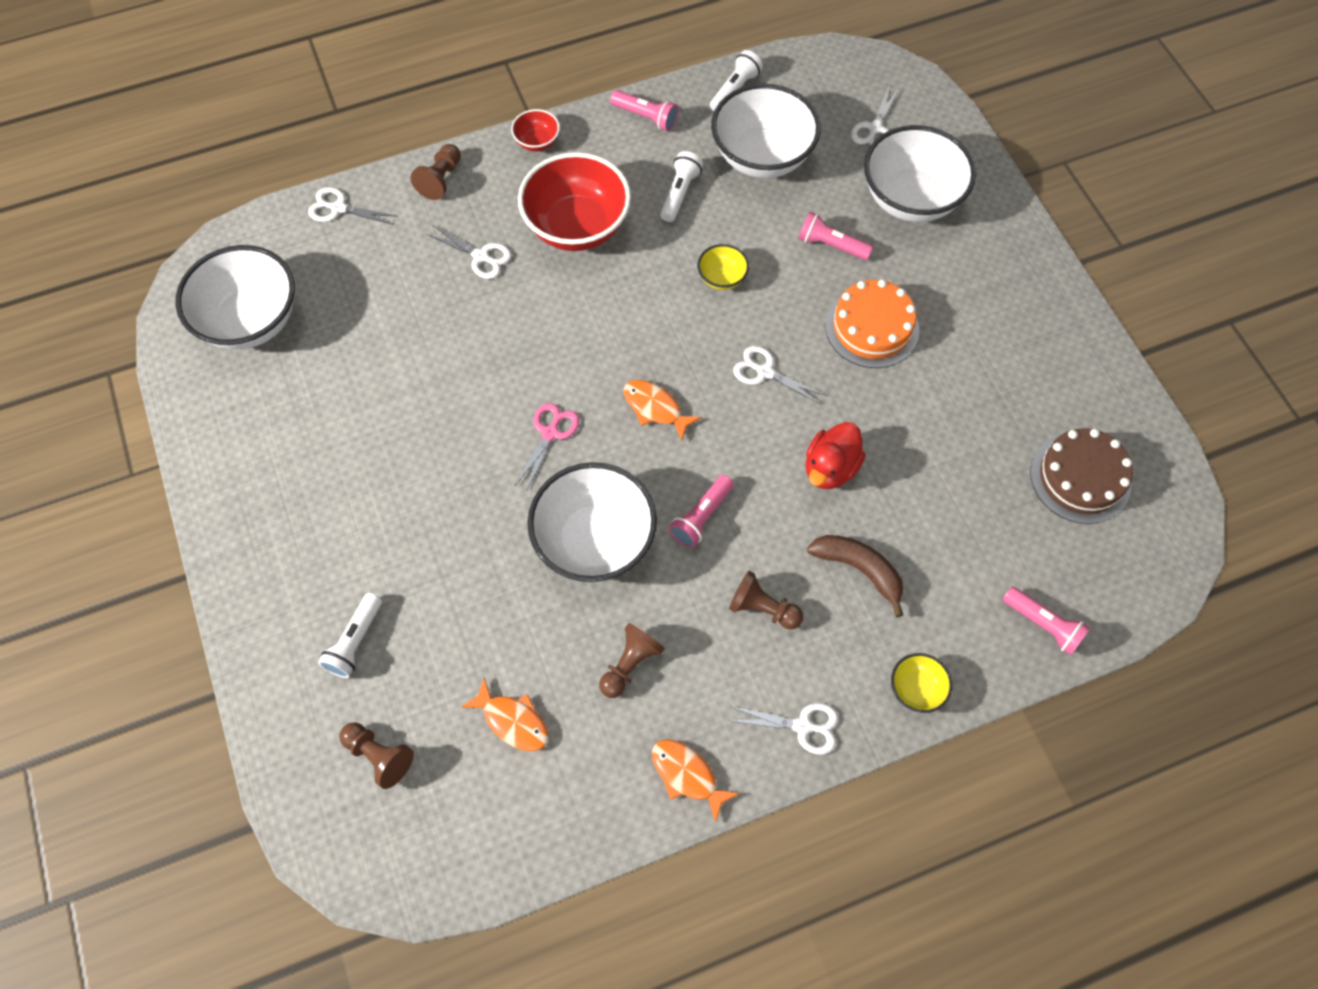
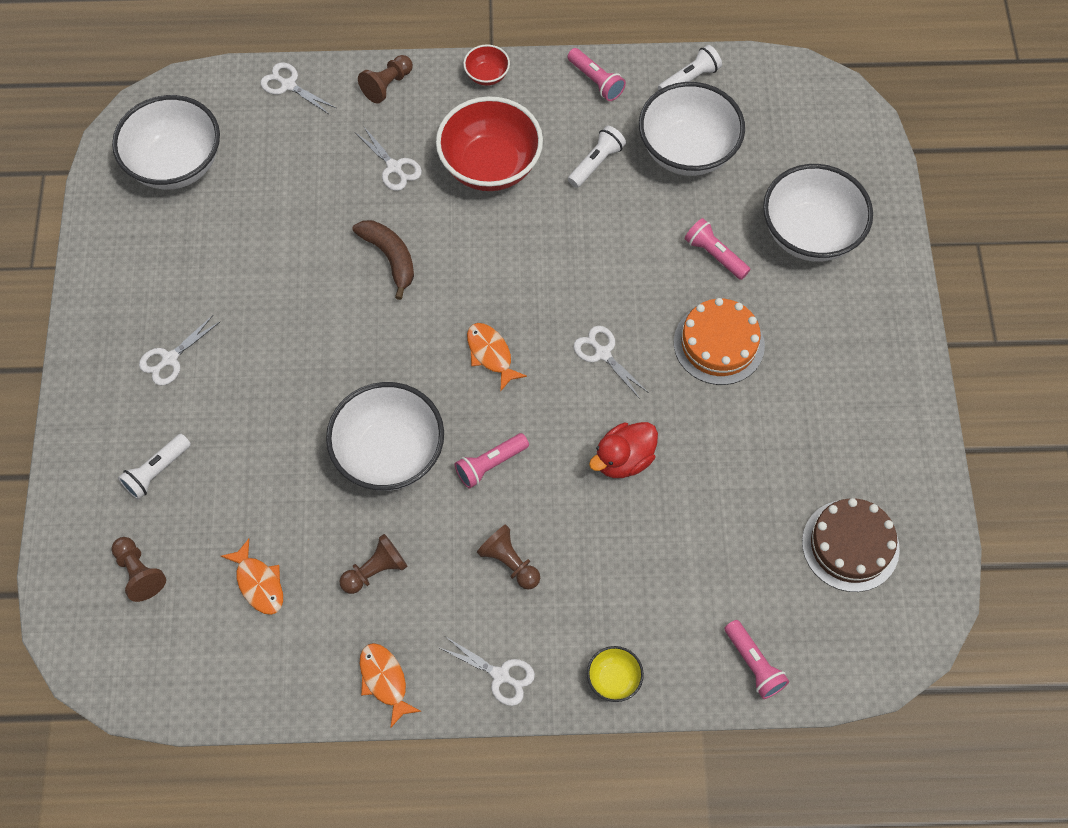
camera: 20 degrees right, 0 degrees up
(550, 433) = (390, 346): pink scissors -> none
(722, 278) = (601, 254): yellow bowl -> none
(859, 569) = (609, 558): brown banana -> brown banana (390, 257)
(874, 128) = (806, 155): white scissors -> white scissors (170, 359)

